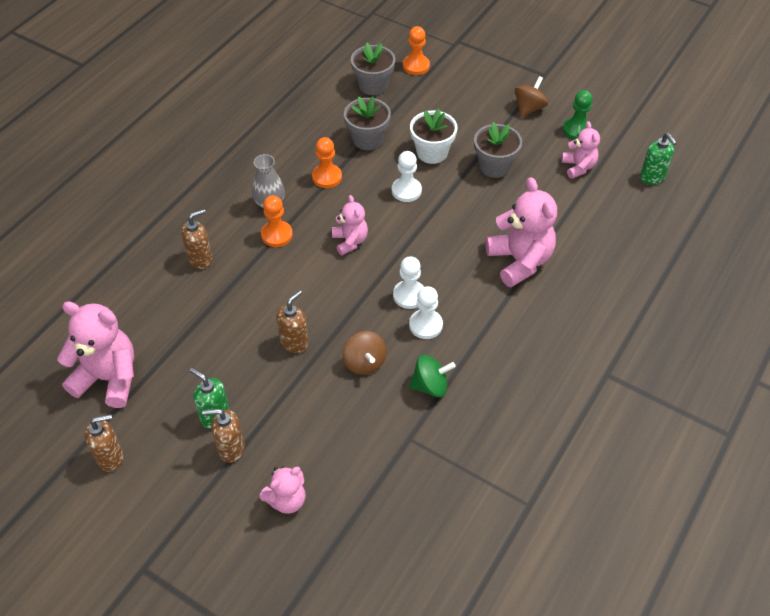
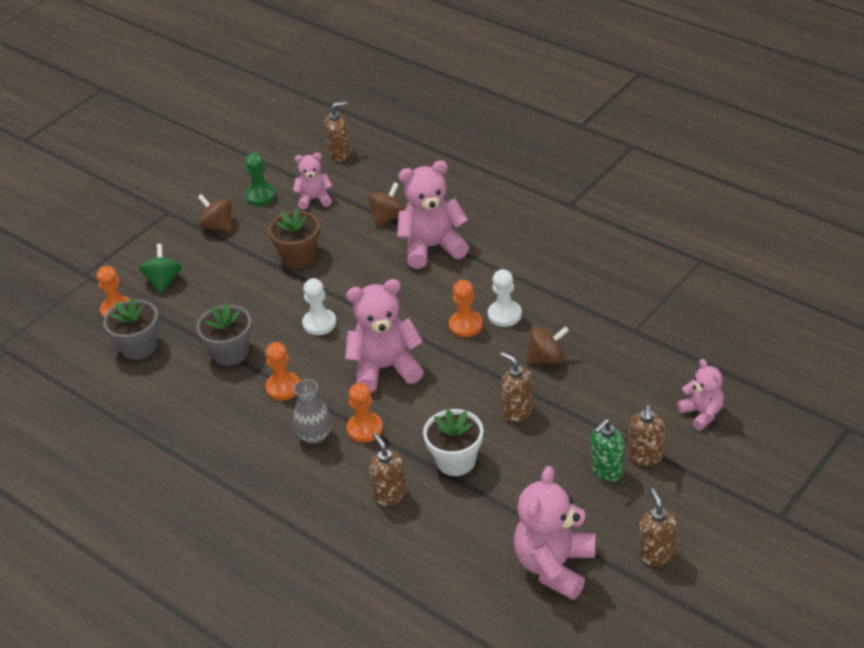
camera: 80 degrees left, 10 degrees down
(350, 241) = (385, 368): pink teddy bear -> pink teddy bear, size x1.75
(409, 295) = (466, 325): white pawn -> orange pawn
(430, 386) = (577, 314): green spinning top -> green spinning top (163, 281)
(432, 152) = (266, 302): white flower pot -> white flower pot (456, 461)
(494, 166) = (299, 256): grey flower pot -> brown flower pot
(559, 223) = (387, 218): none -> brown spinning top
(652, 177) = (340, 154): green soap dispenser -> brown soap dispenser

